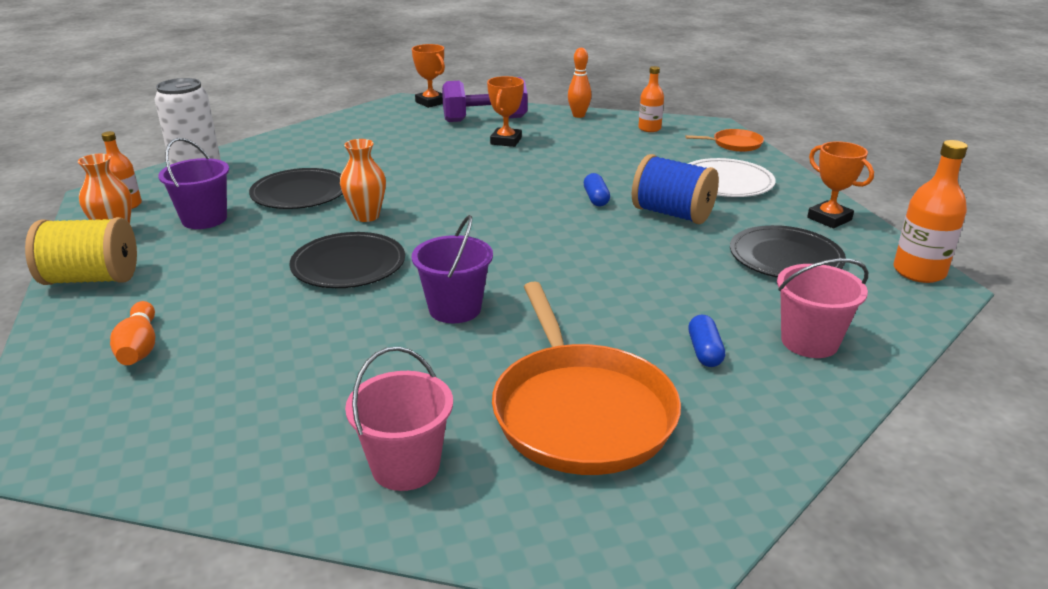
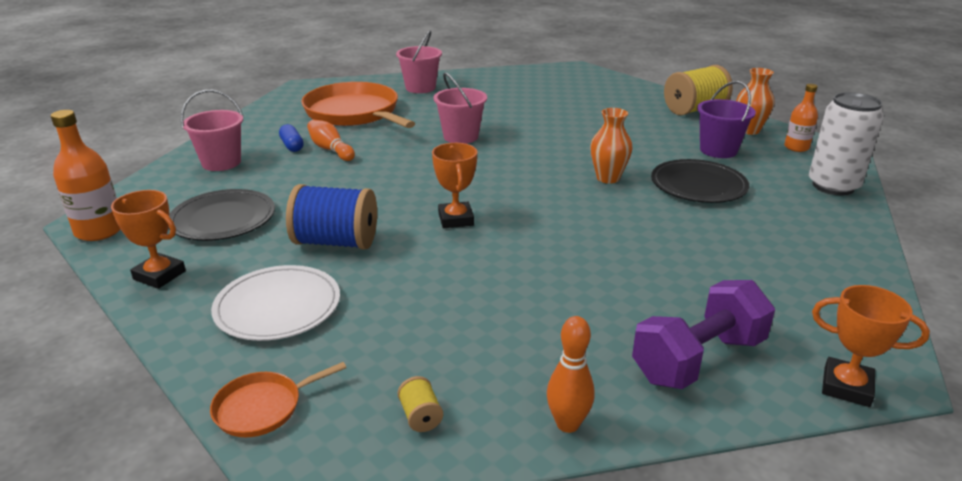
camera: 155 degrees right, 0 degrees up
(139, 347) = (600, 94): orange bowling pin -> orange bowling pin (330, 149)
(348, 265) = (562, 145): black plate -> none
(455, 309) = (461, 137): purple bucket -> pink bucket
(506, 141) = (608, 313): orange trophy -> orange trophy (455, 219)
(596, 198) = (423, 243): blue capsule -> none
(649, 128) = (420, 416): orange bottle -> yellow spool

